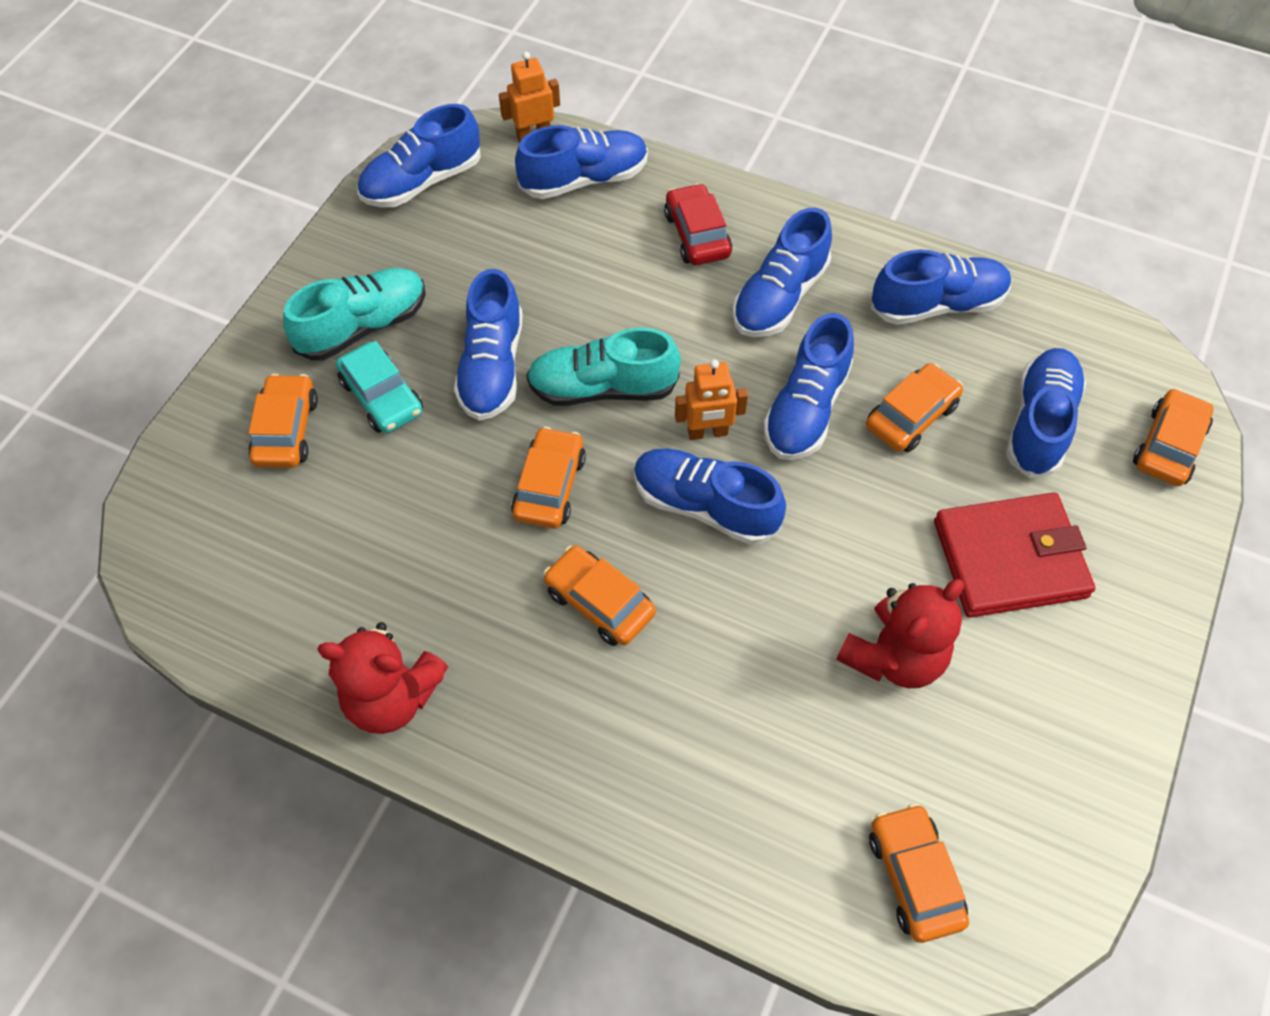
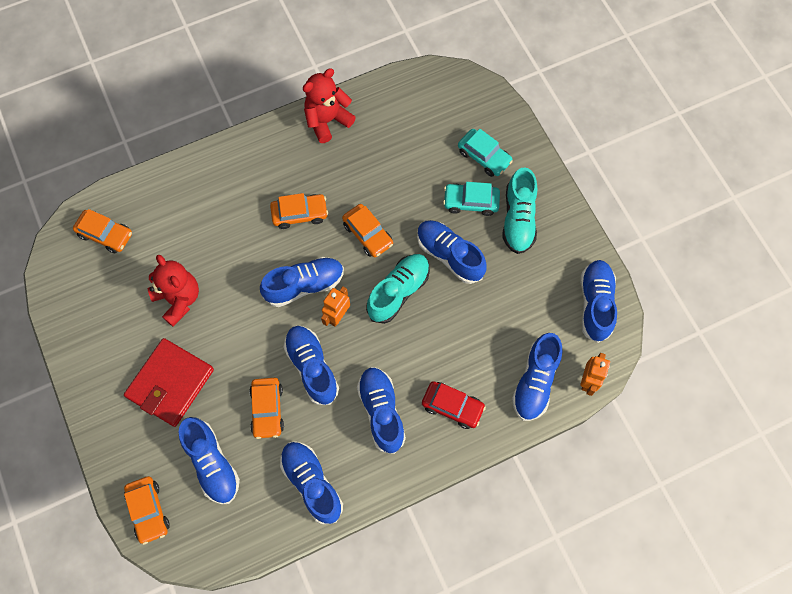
camera: 130 degrees right, 10 degrees up
(286, 430) = (484, 156): orange car -> turquoise car
(893, 657) = (178, 299): red teddy bear -> red teddy bear turned 150 degrees clockwise
(937, 305) = (312, 483): blue shoe -> blue shoe turned 120 degrees clockwise

